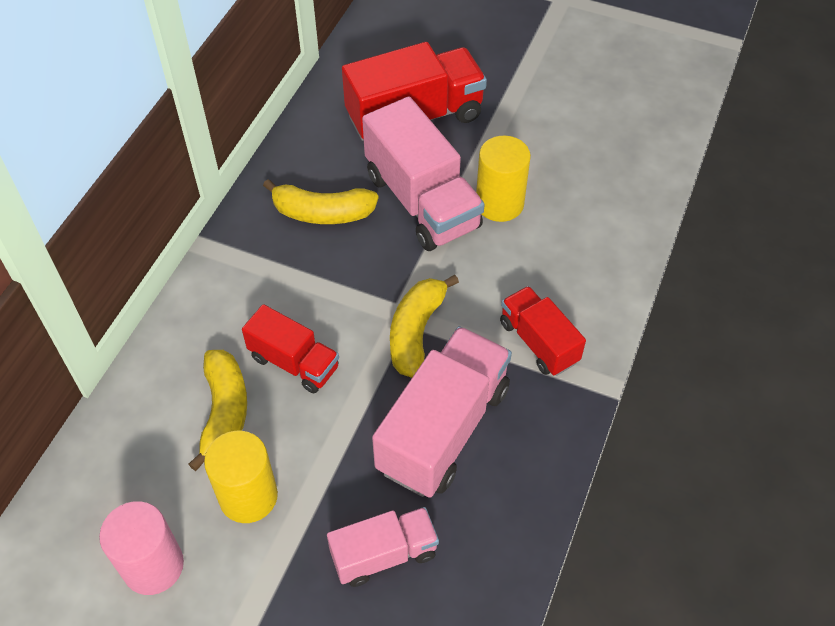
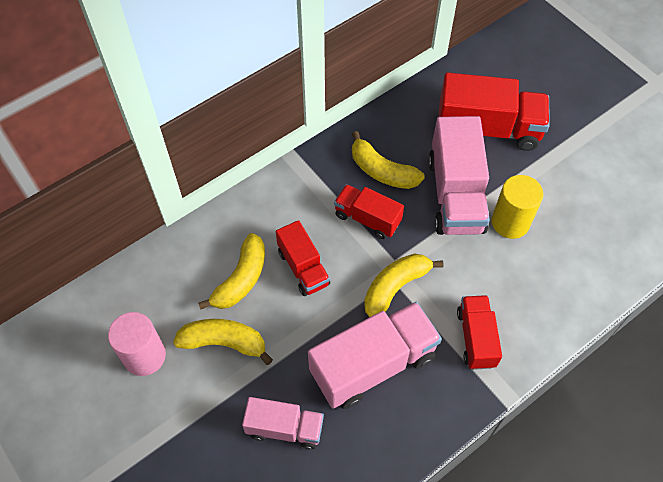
camera: 30 degrees right, 5 degrees up
(248, 496) = (224, 343): yellow cylinder -> yellow banana
(337, 272) = (367, 219): none -> red truck

